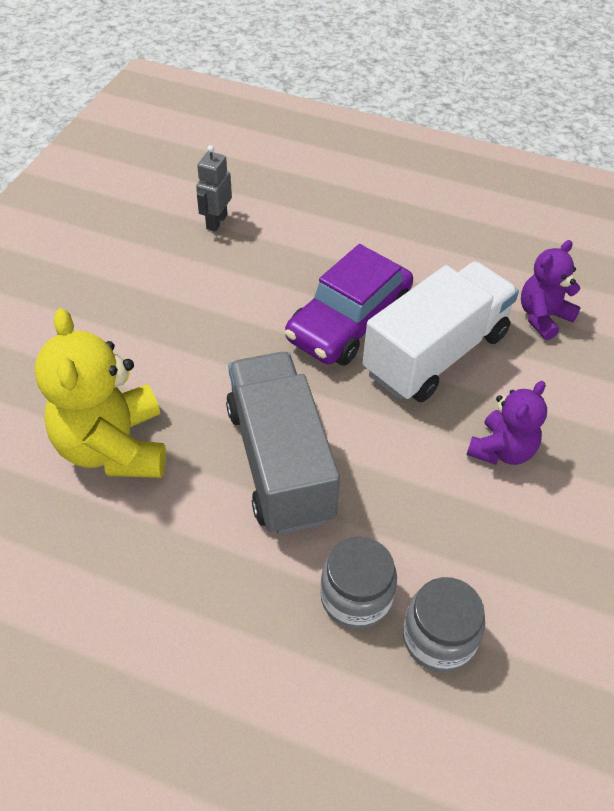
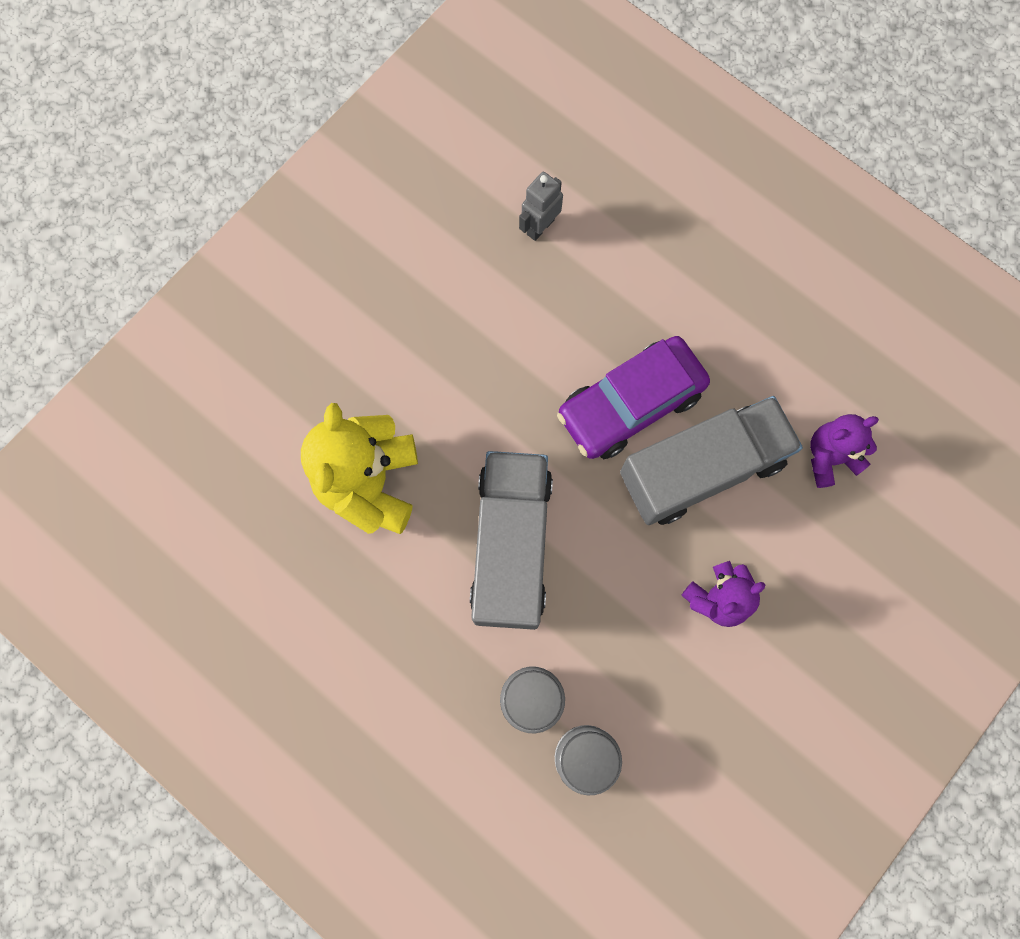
camera: 20 degrees right, 25 degrees up
(436, 354) = (701, 469): white truck -> grey truck

